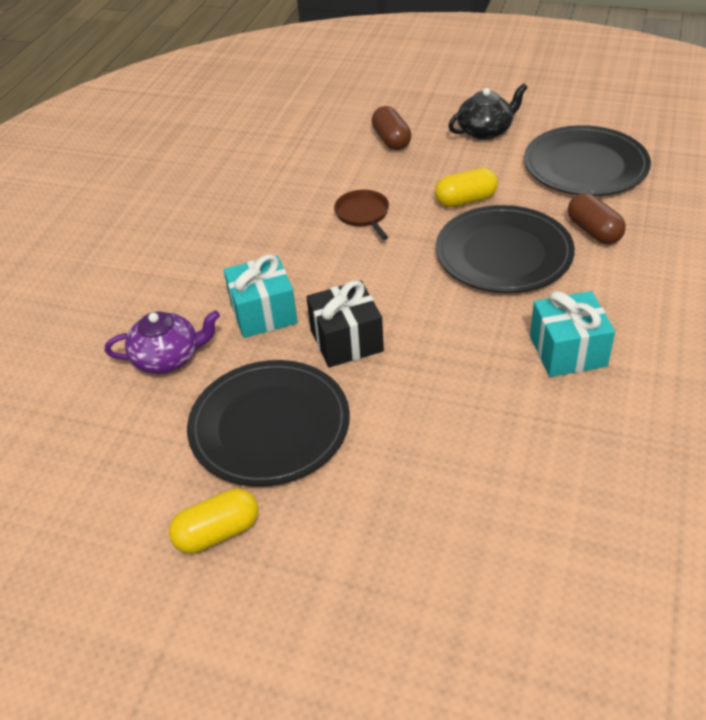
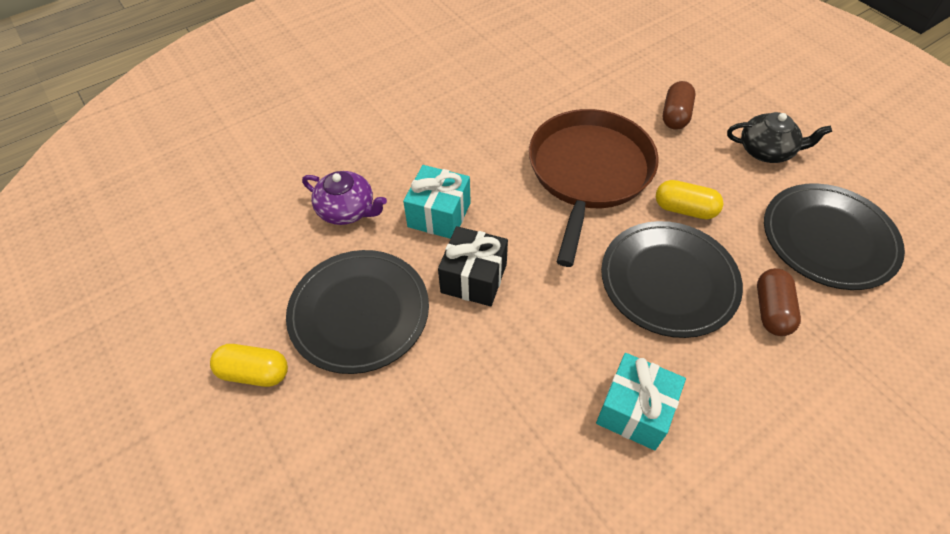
camera: 35 degrees right, 10 degrees up
(363, 214) = (589, 173): brown pan -> brown pan, size x2.43

